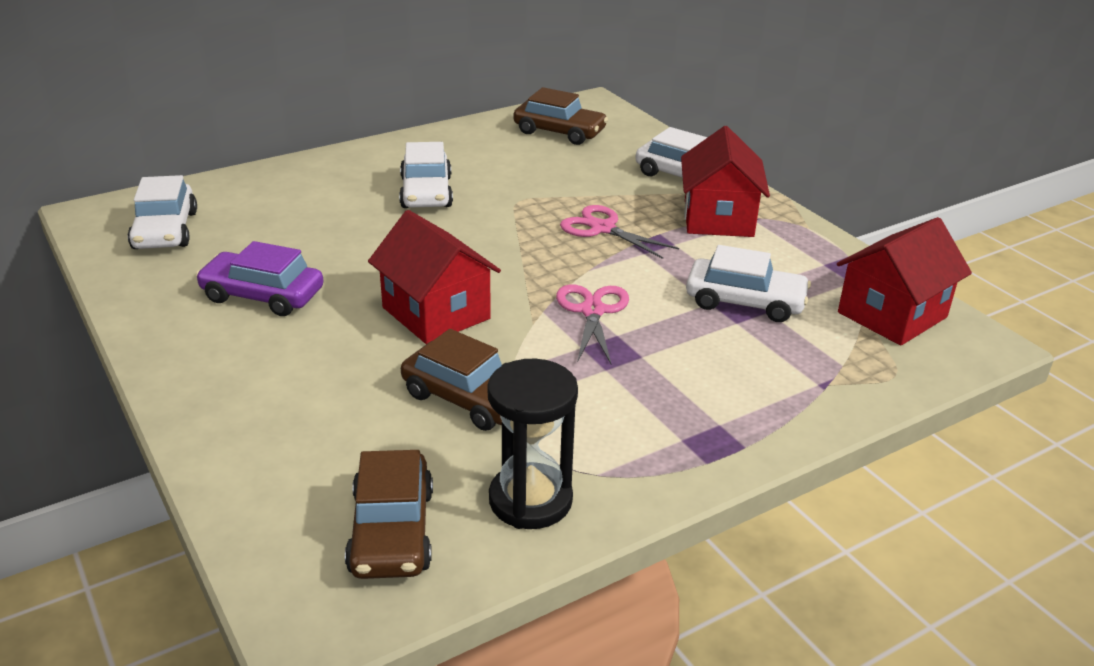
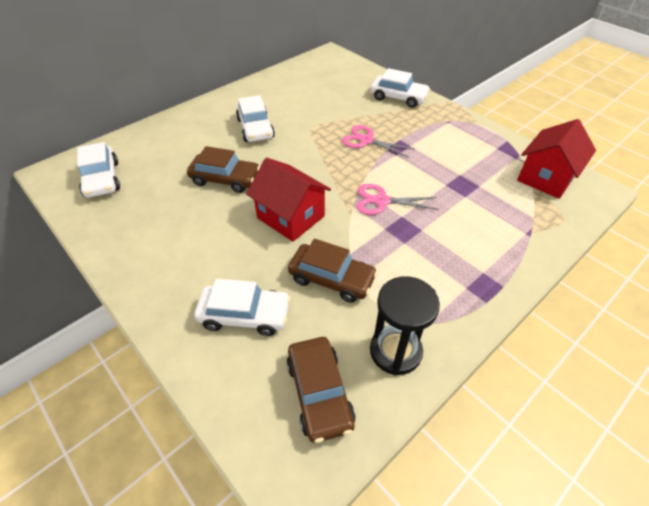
camera: 10 degrees left, 15 degrees up
(262, 295) = (179, 220): purple car -> none
(559, 132) = (318, 75): brown car -> brown car (225, 179)
(592, 311) = (381, 201): pink scissors -> pink scissors turned 75 degrees counterclockwise
(718, 218) = (428, 124): red house -> none
(745, 302) = (464, 181): white car -> white car (245, 315)

